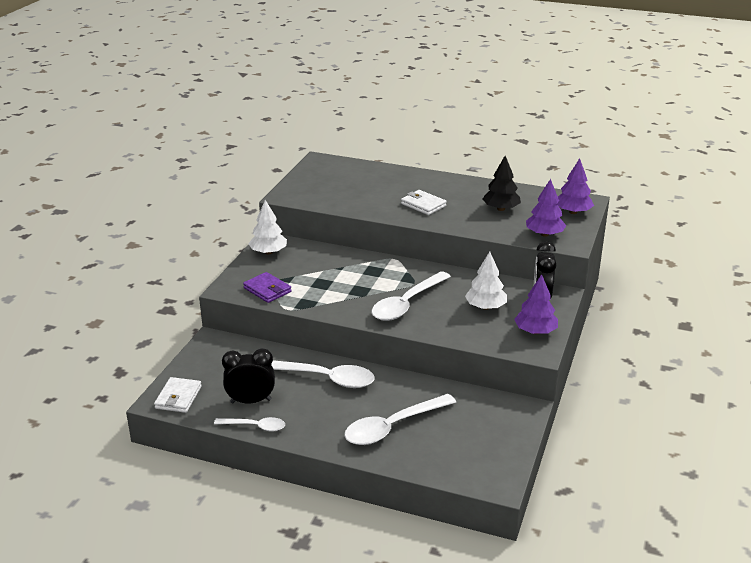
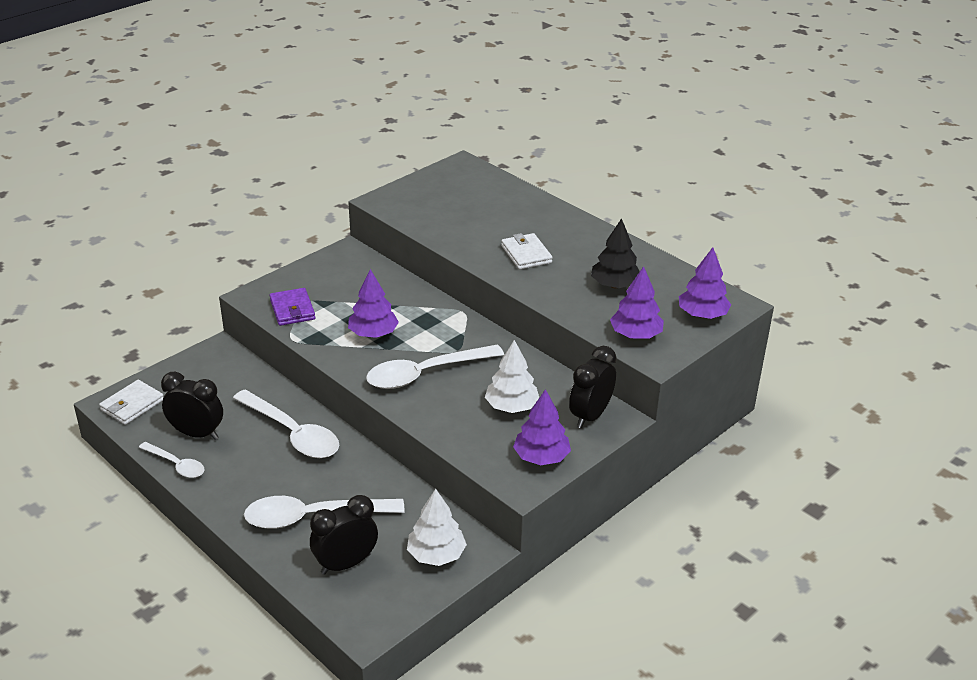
camera: 25 degrees right, 5 degrees up
(268, 252) = (334, 264): white tree -> white tree (436, 554)
(344, 289) = (373, 334): none -> purple tree
(445, 448) = (346, 564): none -> black clock

